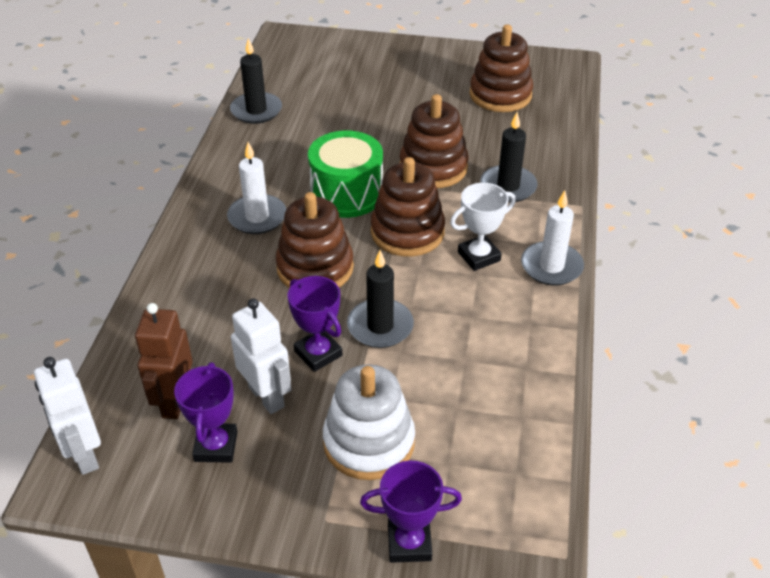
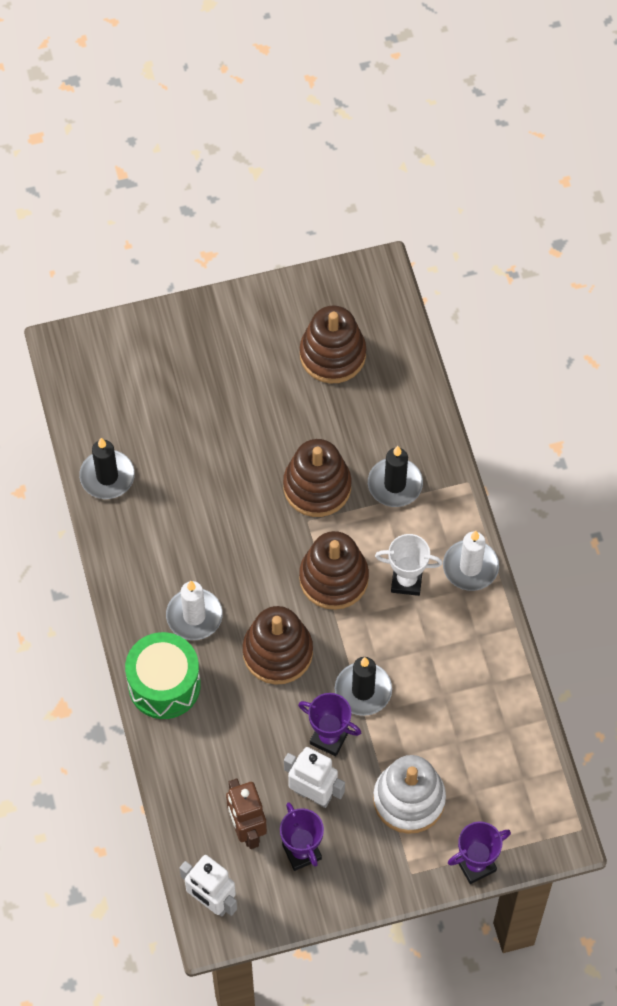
camera: 25 degrees left, 20 degrees up
(347, 194) = (257, 554): green drum -> green drum (164, 685)
(479, 256) = (406, 581): white trophy -> white trophy turned 60 degrees clockwise

